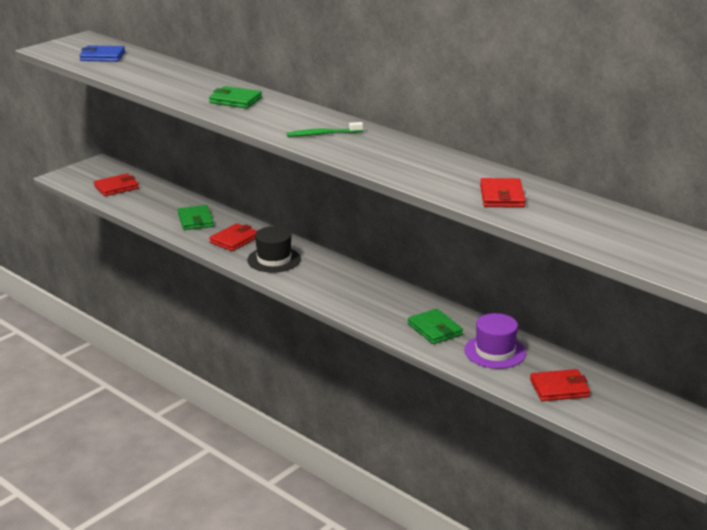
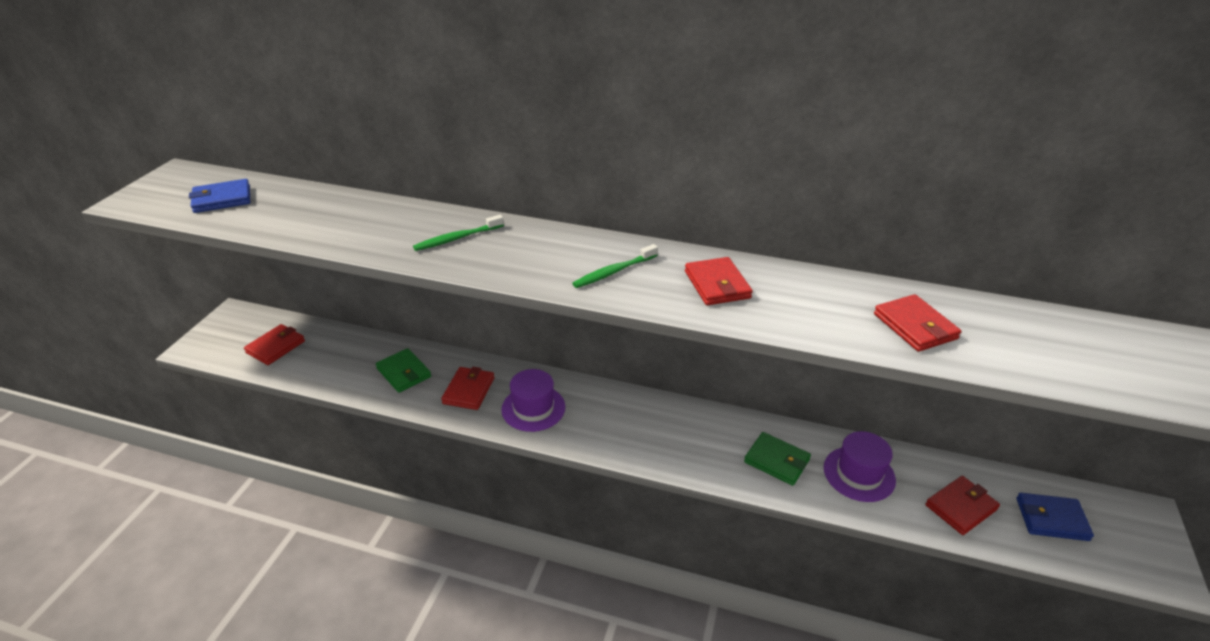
camera: 25 degrees left, 10 degrees up
(235, 100) = (457, 238): green wallet -> green toothbrush
(274, 259) = (533, 408): black hat -> purple hat
(387, 152) = (717, 285): none -> red wallet
(631, 413) = (1051, 519): none -> blue wallet

